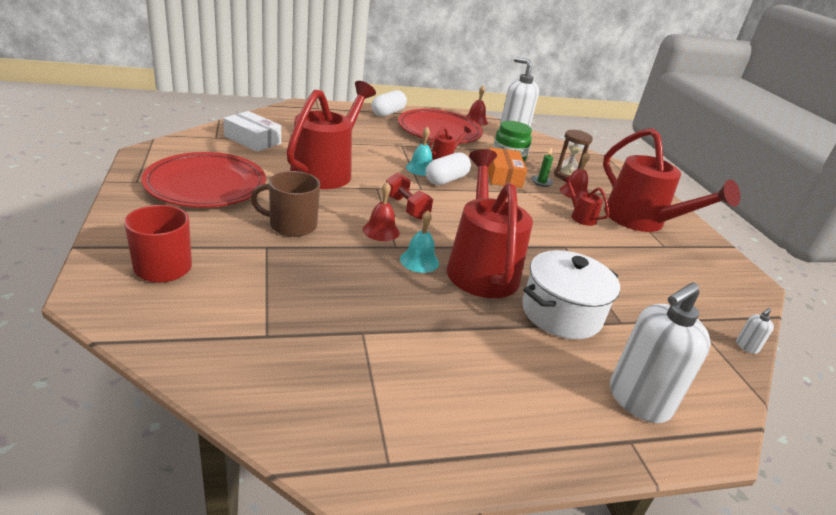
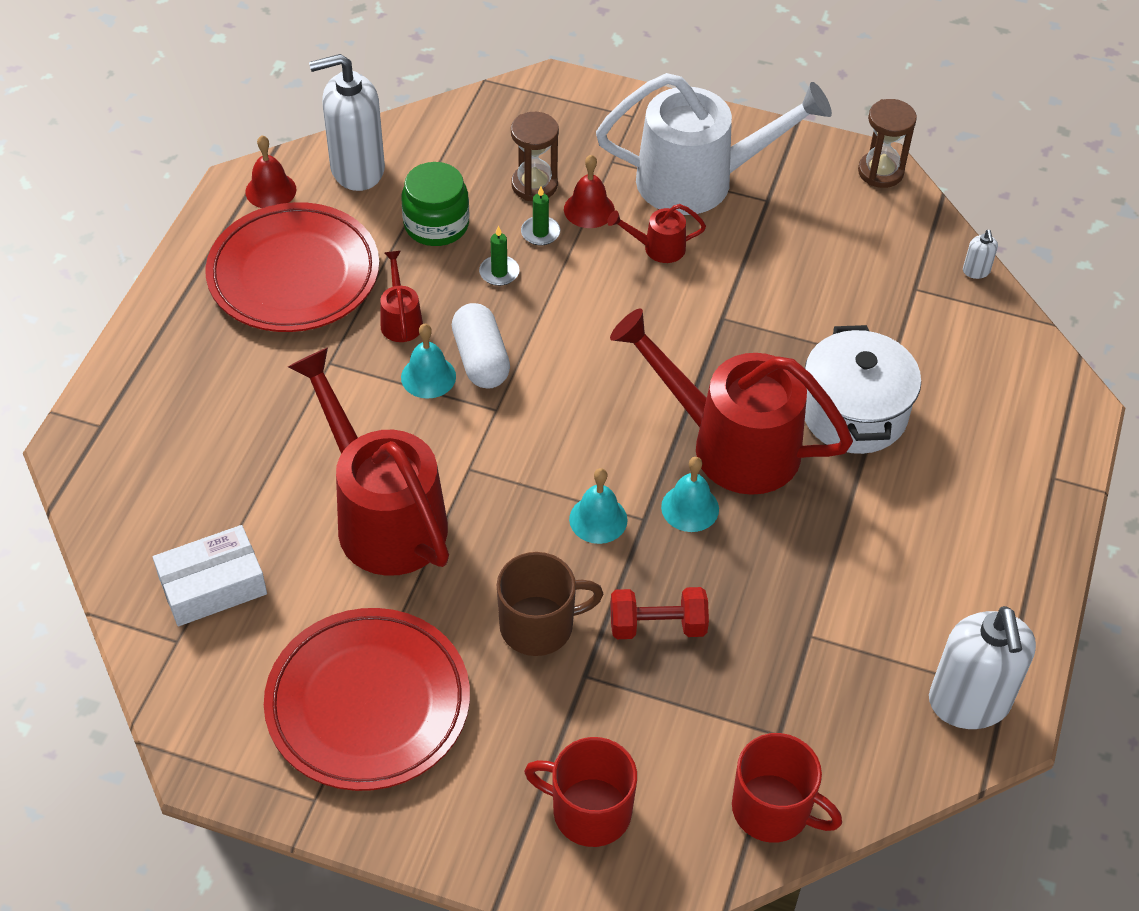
camera: 55 degrees left, 20 degrees up
(198, 347) = (773, 809): none -> red mug
(291, 225) = (539, 625): brown mug -> brown mug turned 135 degrees counterclockwise
(381, 231) = (598, 519): red bell -> turquoise bell
(388, 113) = (176, 317): white capsule -> none
(406, 208) = (546, 457): red dumbbell -> red dumbbell (657, 626)
(503, 176) = (499, 272): orange box -> green candle
(638, 400) = (1009, 433): white soap dispenser -> white soap dispenser (969, 703)
(642, 221) = (700, 180): red watering can -> white watering can
(751, 285) = (880, 172): none -> brown hourglass

